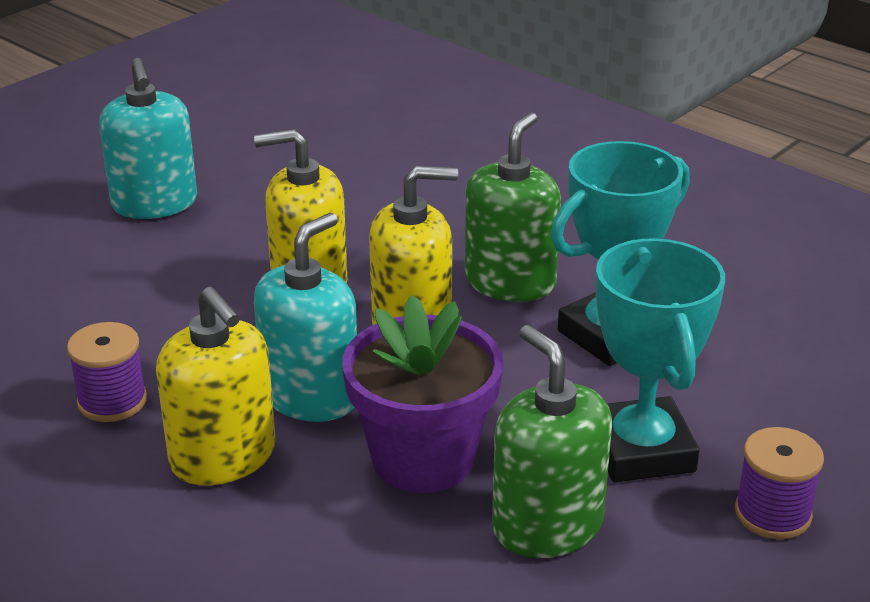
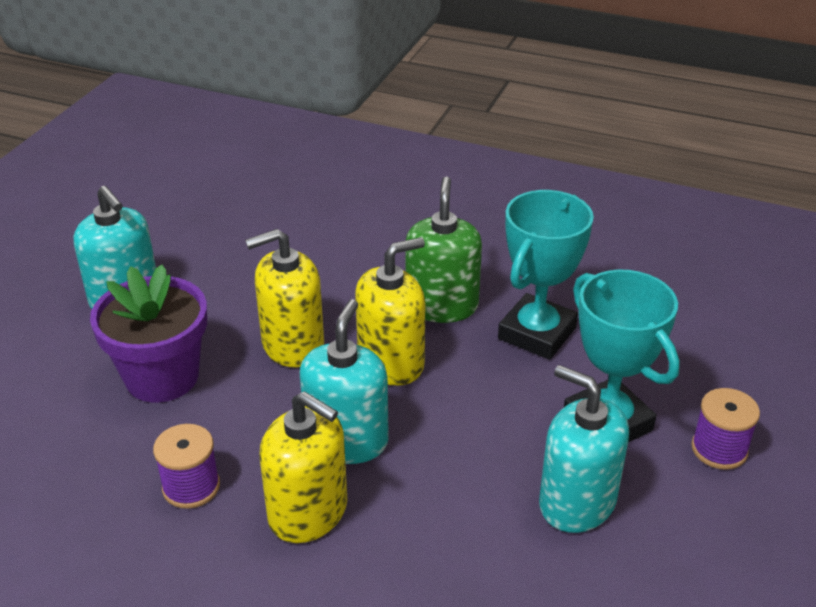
camera: 20 degrees left, 5 degrees up
(423, 458) = (460, 471): purple flower pot -> purple flower pot (162, 377)
(547, 525) = (577, 502): green soap dispenser -> turquoise soap dispenser

